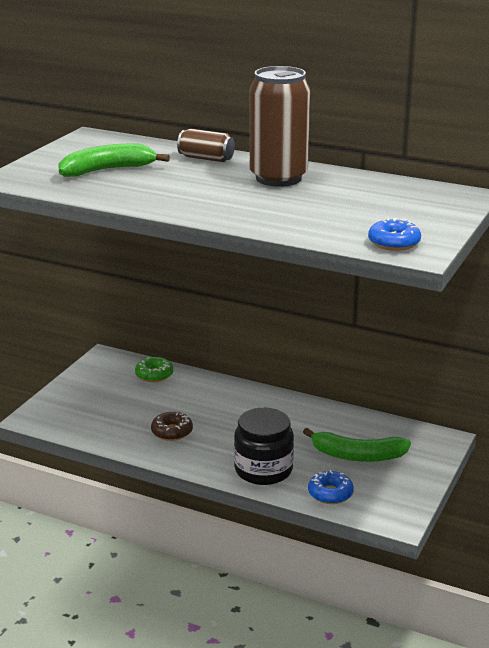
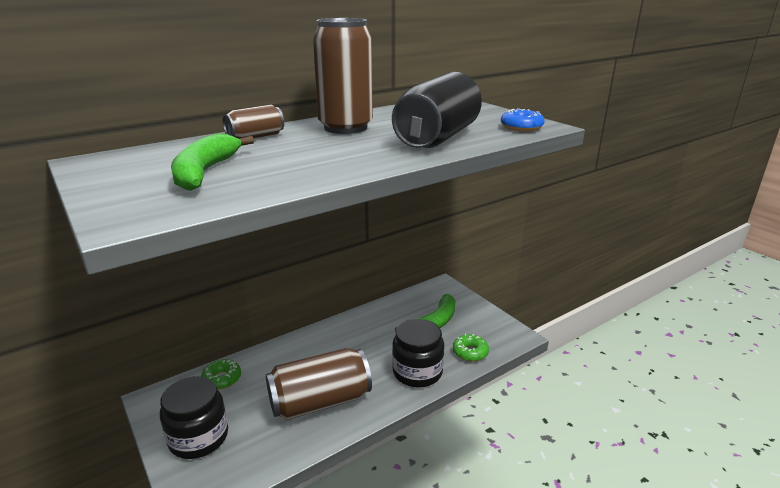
camera: 60 degrees left, 0 degrees up
(85, 394) = (198, 437): none -> black jar
(172, 432) = (320, 402): brown donut -> brown can
(298, 216) = (437, 137): none -> black can
(330, 493) = (470, 352): blue donut -> green donut

